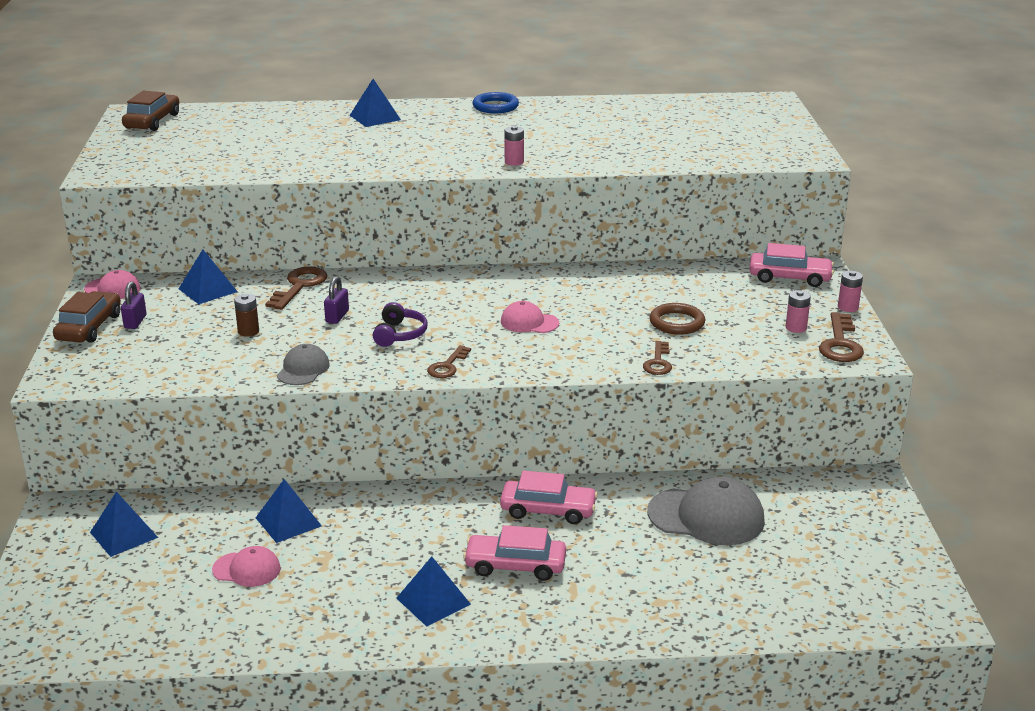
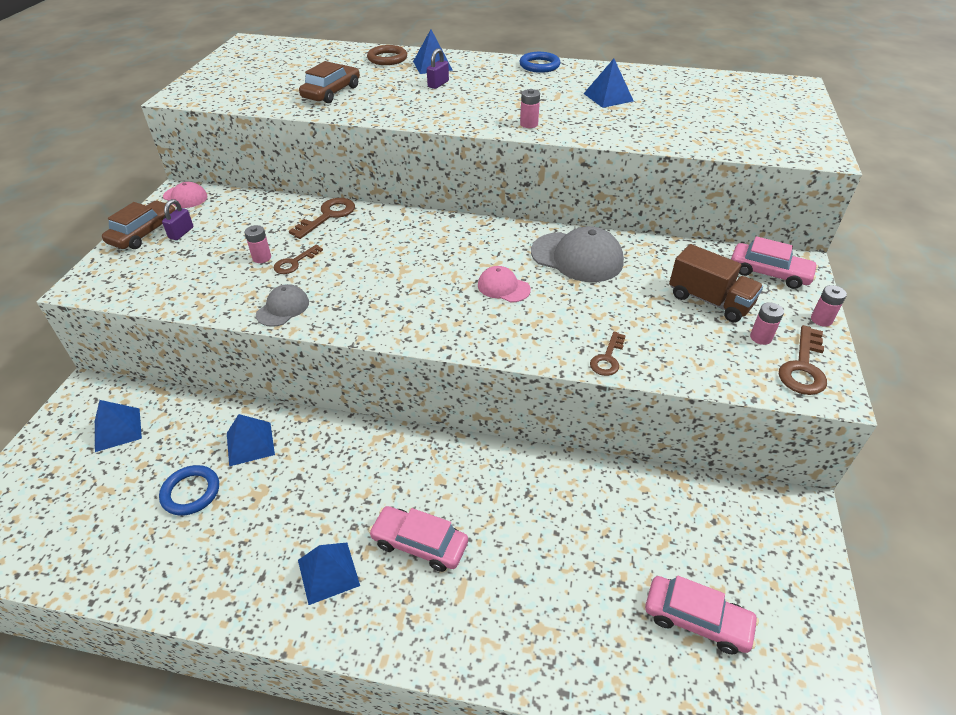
camera: 15 degrees right, 15 degrees up
(152, 121) = (257, 51): brown car -> brown car (331, 92)
(207, 290) = (255, 209): blue pyramid -> blue pyramid (608, 97)
(247, 569) = (191, 492): pink cap -> blue ring
(248, 331) = (262, 258): brown battery -> pink battery
(337, 316) = (341, 253): purple padlock -> purple padlock (438, 84)
(399, 334) = (383, 282): purple headphones -> none
(447, 366) = (408, 327): brown key -> brown key (294, 263)
(548, 510) = (474, 479): pink car -> pink car (696, 620)
(677, 323) = (642, 311): brown ring -> brown ring (387, 58)
(706, 517) = (620, 521): grey cap -> grey cap (577, 257)
(739, 306) = (709, 301): none -> brown truck

